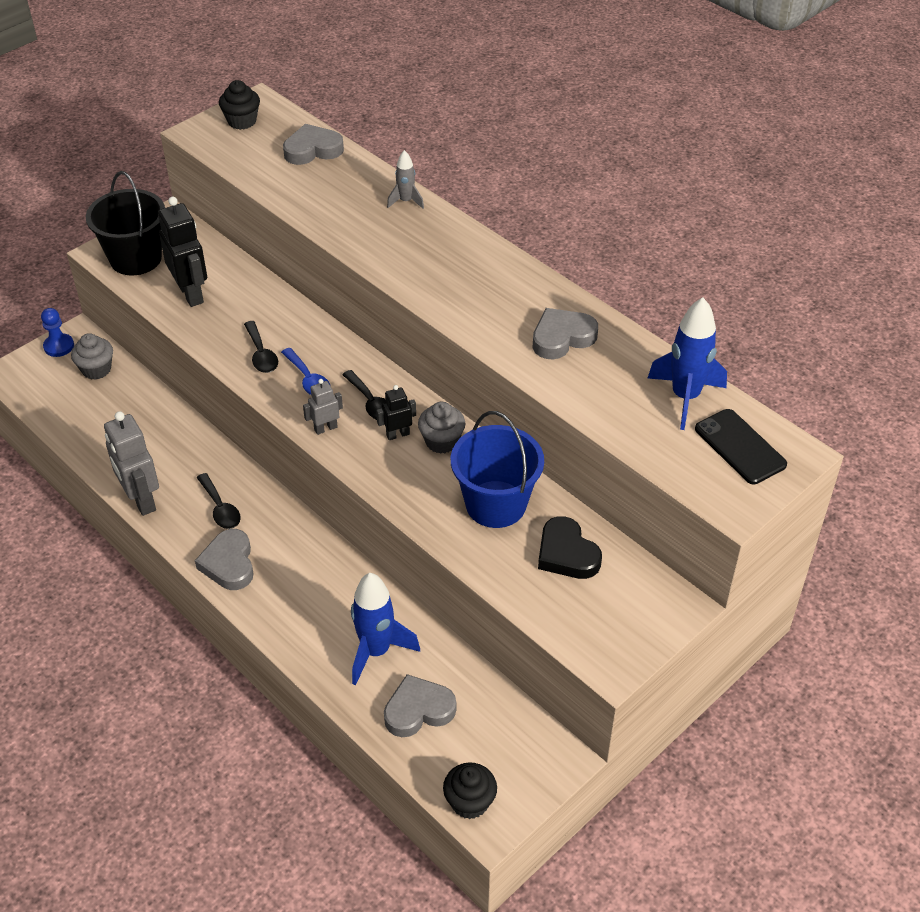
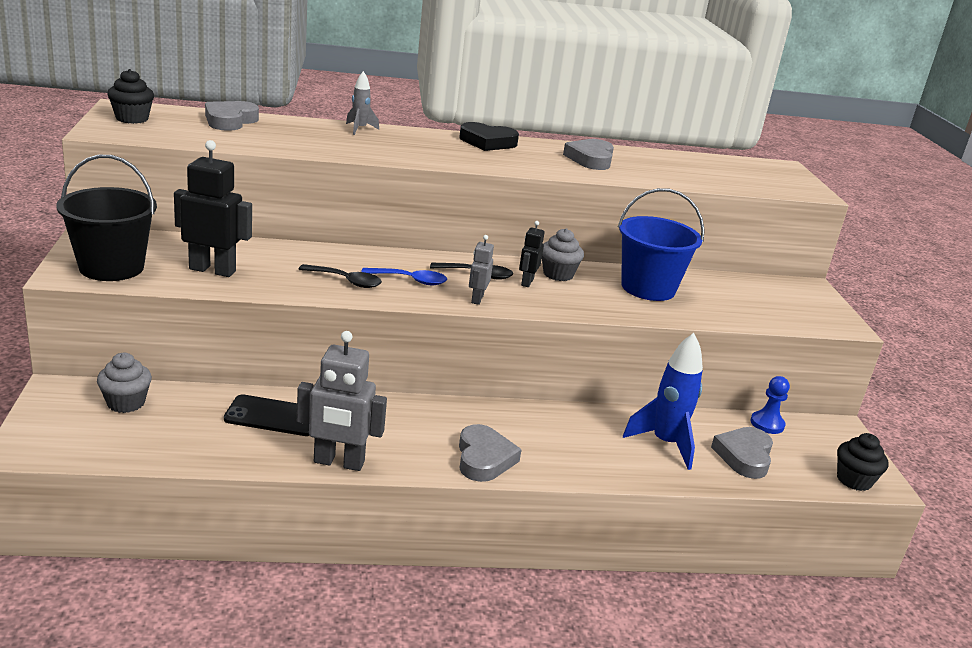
camera: 55 degrees left, 20 degrees down
(59, 346) = (51, 405): blue pawn -> blue pawn (767, 424)
(220, 508) = (412, 431): black spoon -> none
(229, 564) = (484, 458): grey heart -> grey heart turned 120 degrees counterclockwise
(566, 554) = (725, 291): black heart -> black heart (487, 142)
(685, 397) = (698, 162): blue rocket -> none
(740, 447) = (761, 171): black phone -> black phone (273, 416)

